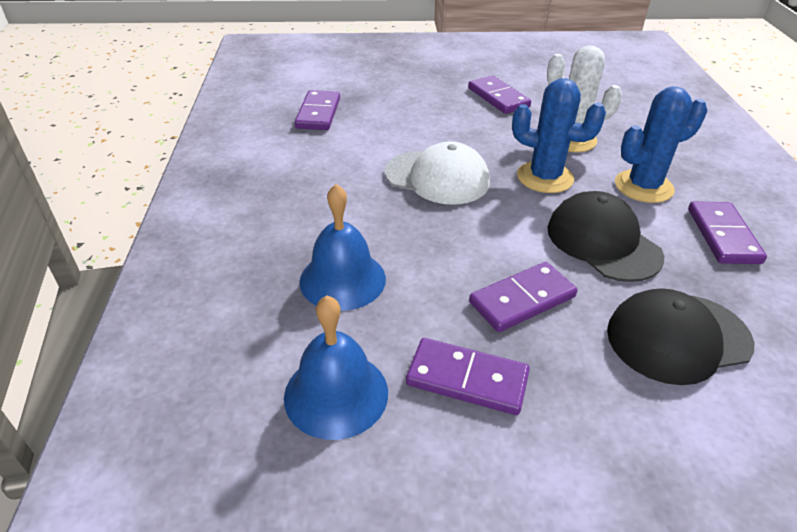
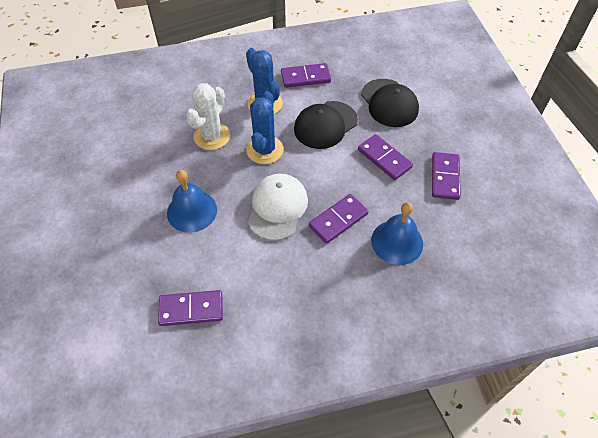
camera: 100 degrees left, 15 degrees up
(336, 394) = (475, 227): blue bell -> blue bell (192, 211)
(498, 97) = (149, 180): purple domino -> purple domino (338, 220)

